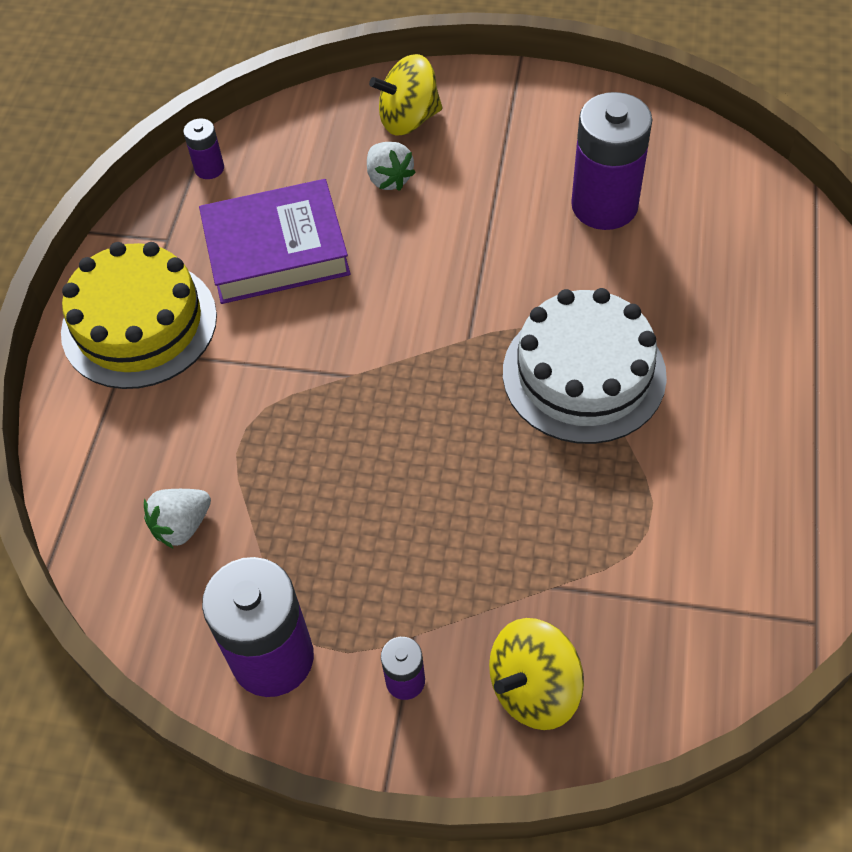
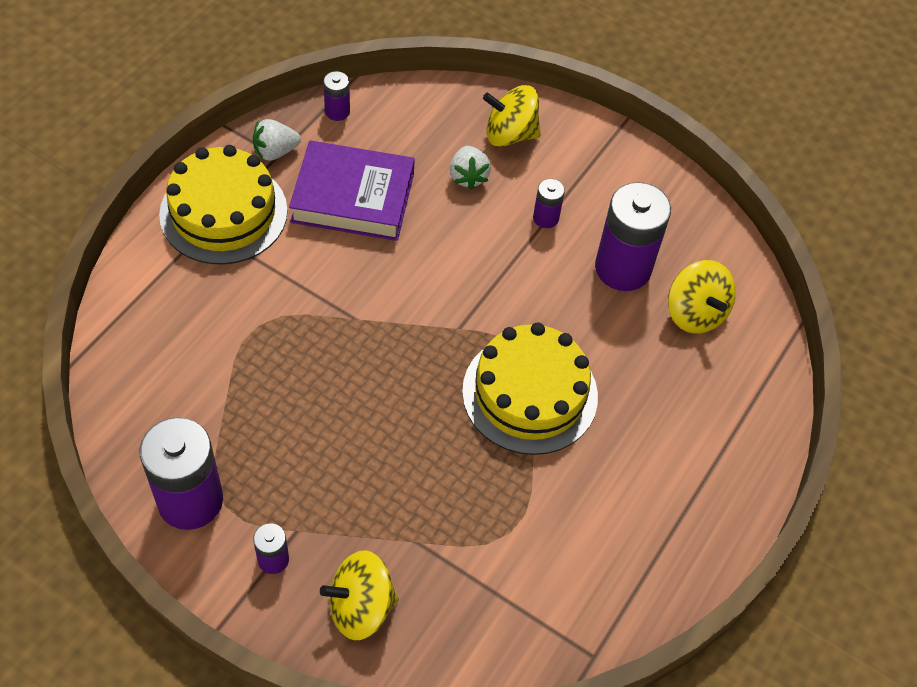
camera: 15 degrees right, 0 degrees up
(182, 526) = (177, 377): white strawberry -> white strawberry (275, 152)
(495, 188) = (545, 218): none -> purple battery
(584, 374) = (530, 393): white cake -> yellow cake
(704, 219) = (695, 313): none -> yellow spinning top

